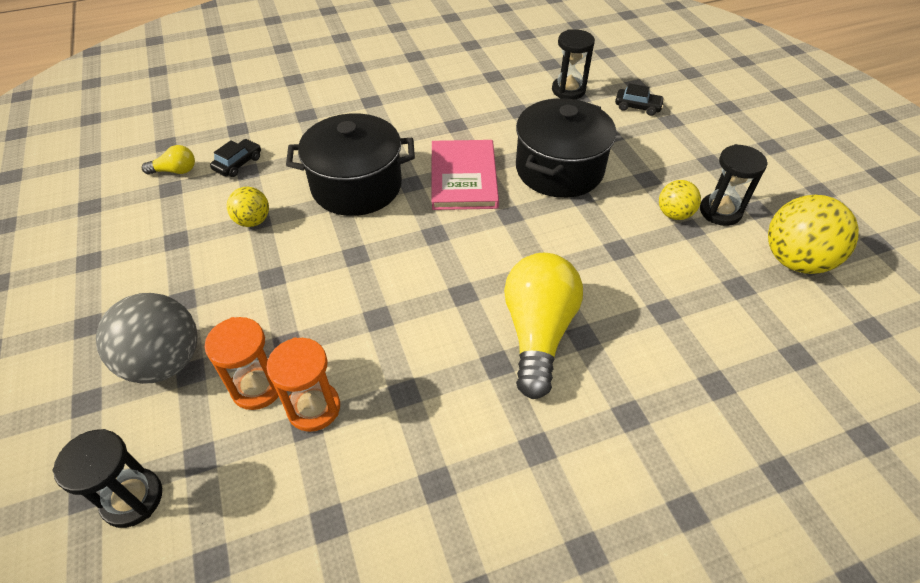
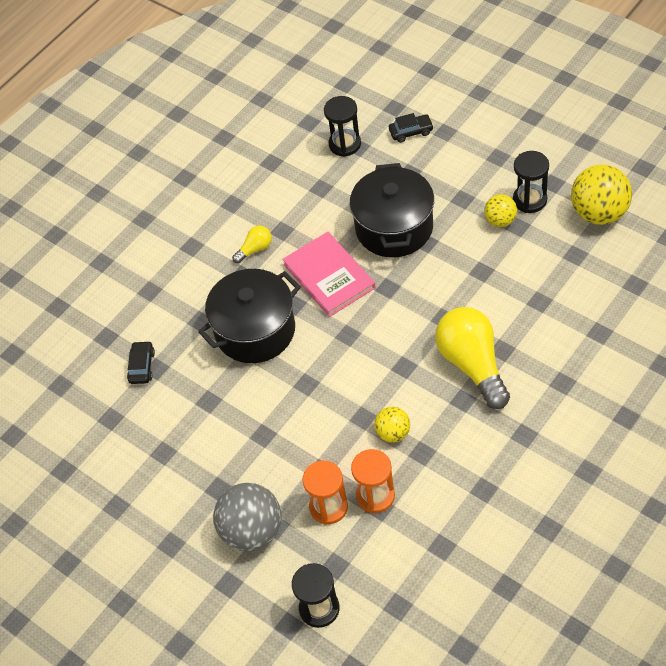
camera: 25 degrees left, 5 degrees up
(175, 171) = (98, 402): yellow light bulb -> yellow light bulb (255, 249)
(253, 221) = (205, 404): yellow ball -> yellow ball (393, 433)

